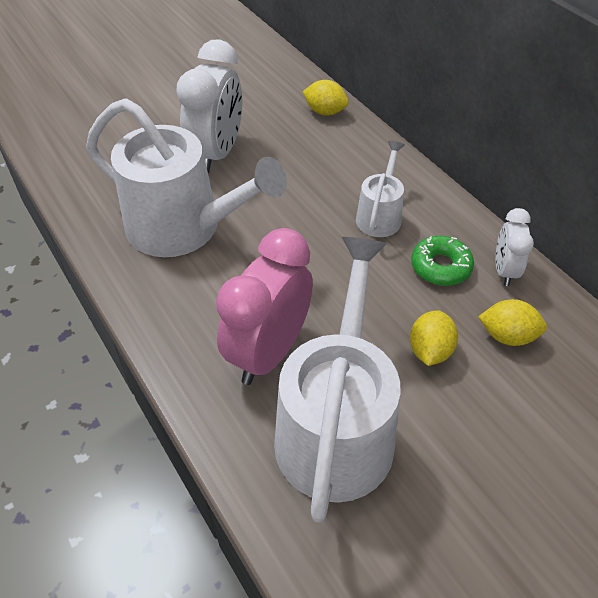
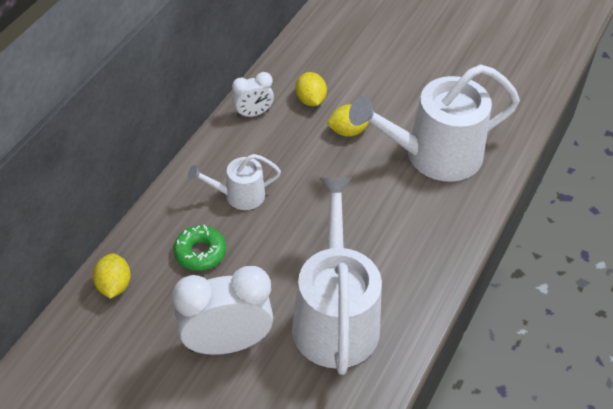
camera: 120 degrees left, 0 degrees up
(269, 352) = (409, 207): pink clock -> none
(440, 267) = (271, 146): green donut -> green donut (200, 252)

